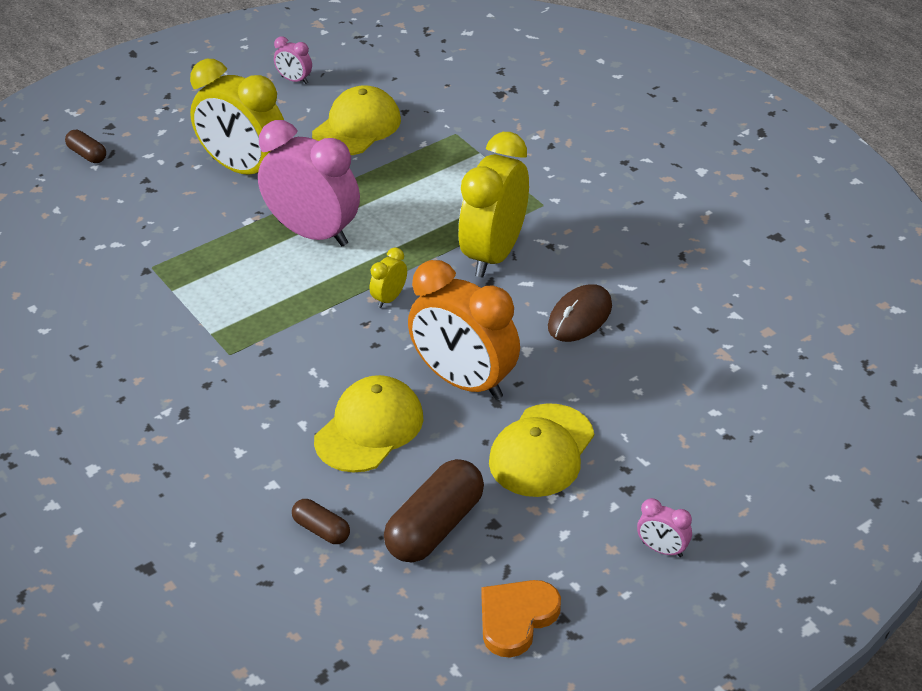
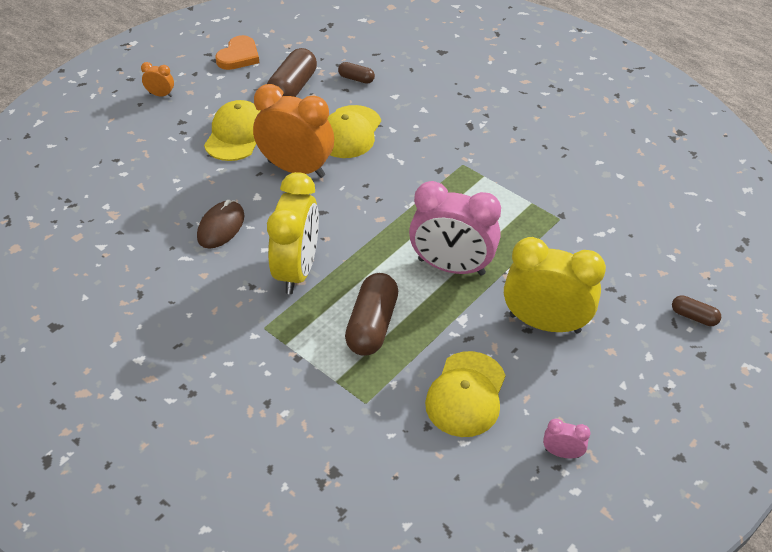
camera: 165 degrees right, 5 degrees up
(389, 298) = (368, 220): yellow clock -> none
(426, 191) = (372, 325): none -> brown capsule
(662, 549) = (160, 95): pink clock -> orange clock

